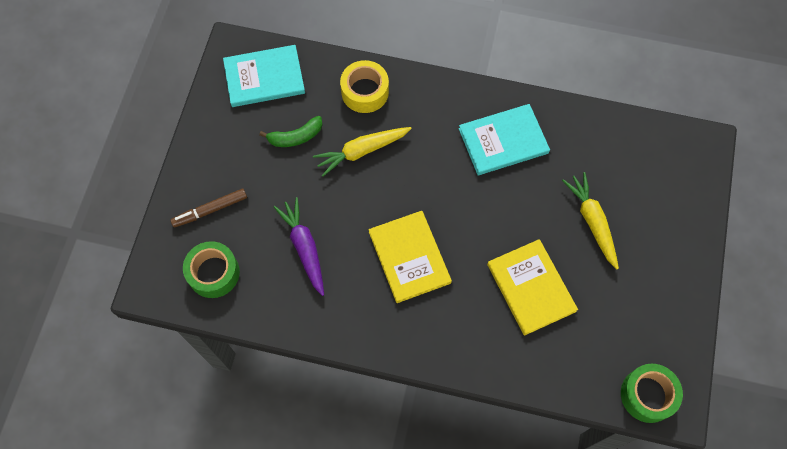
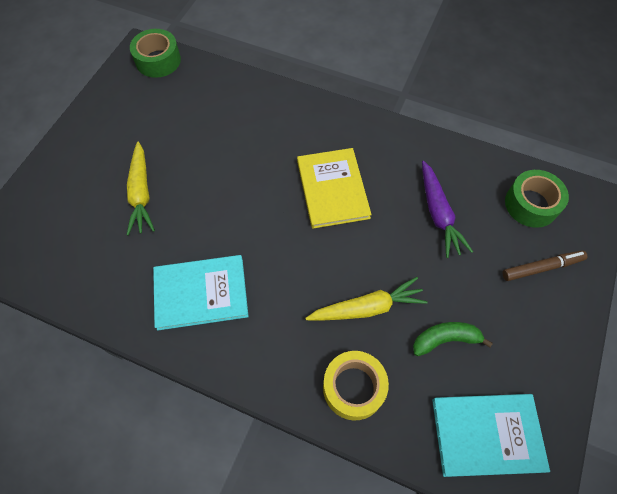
camera: 170 degrees left, 5 degrees down
(531, 287) = (223, 147): yellow book -> none

